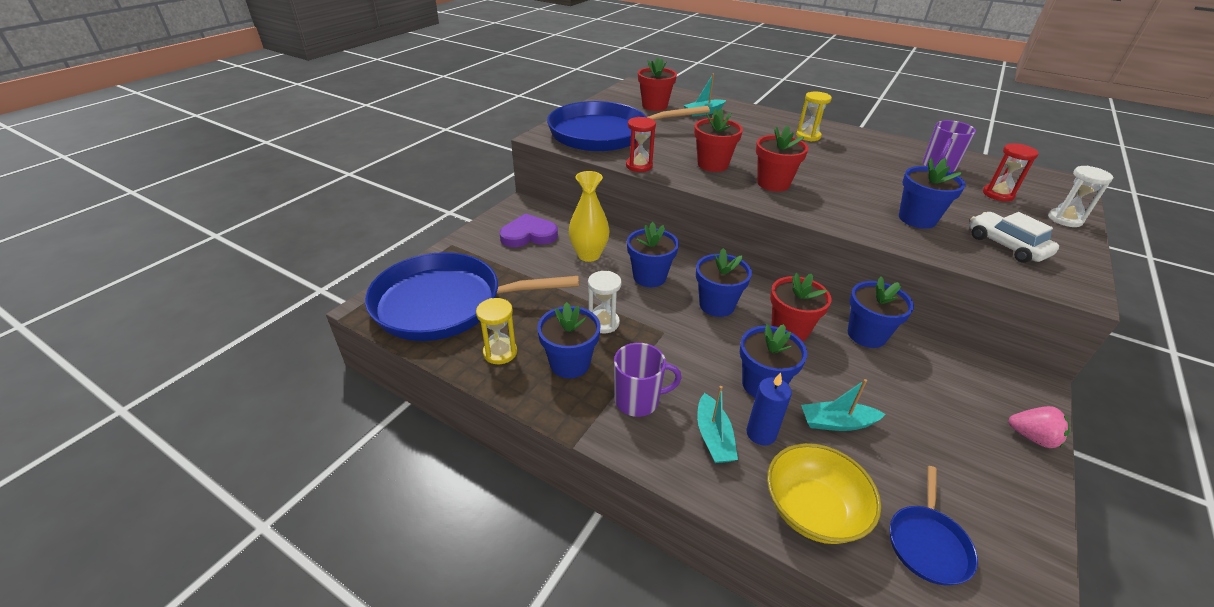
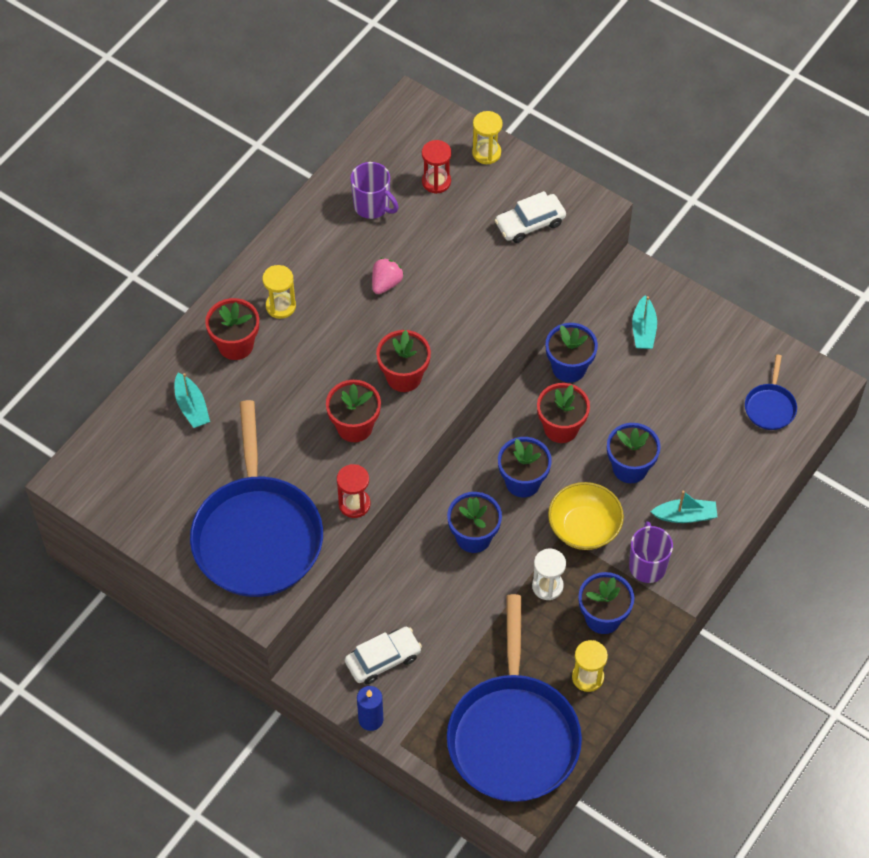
camera: 85 degrees left, 20 degrees up
(528, 235) = (383, 659): purple heart -> white car
(589, 255) = (429, 594): yellow vase -> none
(654, 106) = (162, 464): red flower pot -> red flower pot (235, 345)
(761, 433) = (681, 482): blue candle -> blue candle (370, 719)
(812, 510) = (747, 466): yellow bowl -> yellow bowl (584, 527)
(837, 423) = (671, 426): turquoise boat -> turquoise boat (643, 330)
(917, 219) = (482, 273): blue flower pot -> none
(928, 544) = (770, 407): blue pan -> blue pan turned 75 degrees clockwise
(1032, 437) = (684, 301): pink strawberry -> pink strawberry (386, 283)
(1064, 219) = (486, 153): white hourglass -> yellow hourglass

